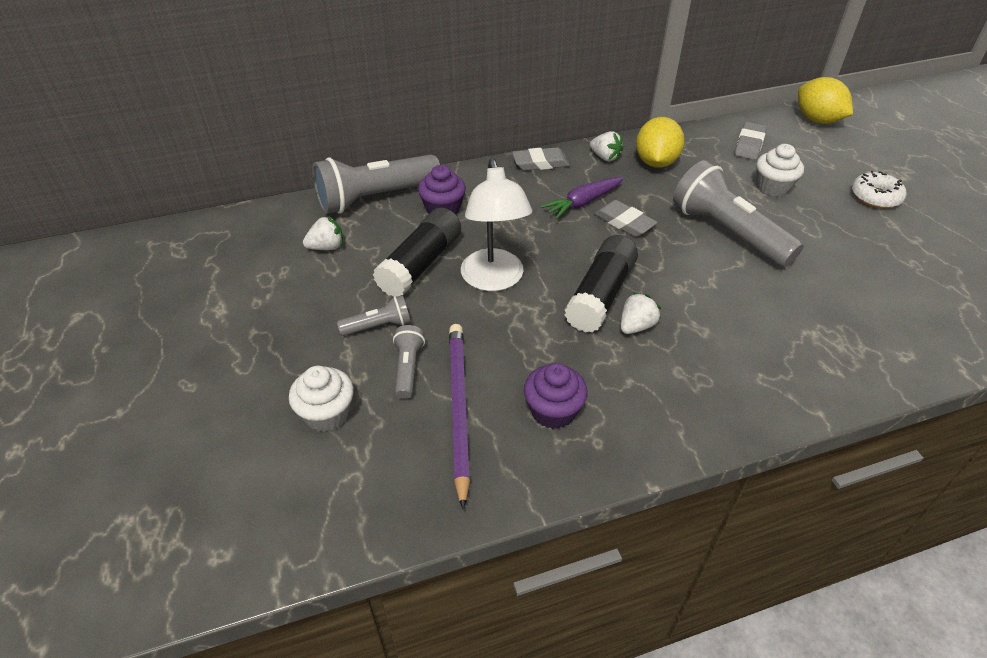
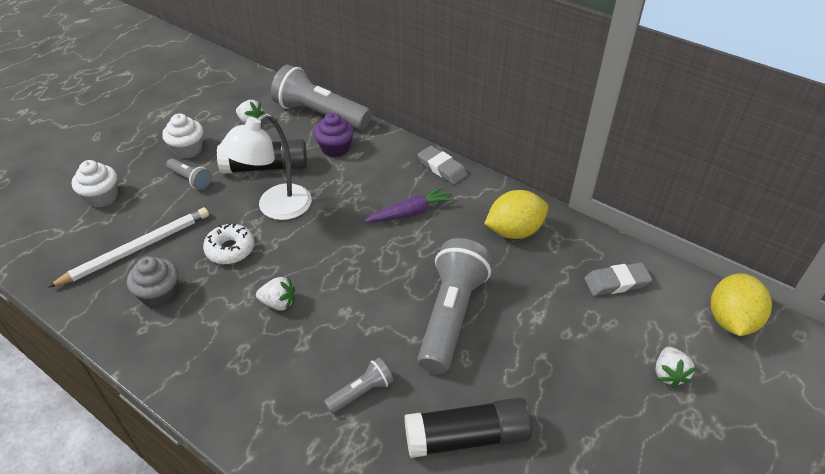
camera: 55 degrees right, 0 degrees up
(408, 368) = (160, 210): grey flashlight -> grey flashlight (361, 392)
(458, 408) = (137, 249): purple pencil -> white pencil
(553, 411) = (159, 294): purple cupcake -> grey cupcake
(583, 203) = (410, 212): purple carrot -> purple carrot turned 135 degrees clockwise
(600, 295) = (300, 269): black glue stick -> black glue stick (467, 437)
(605, 157) = (489, 198): white strawberry -> white strawberry (669, 374)
(624, 222) = (406, 246): grey eraser -> none
(773, 187) = (557, 324): white cupcake -> white cupcake (188, 149)
(875, 197) = (626, 413): white donut -> white donut (230, 249)

